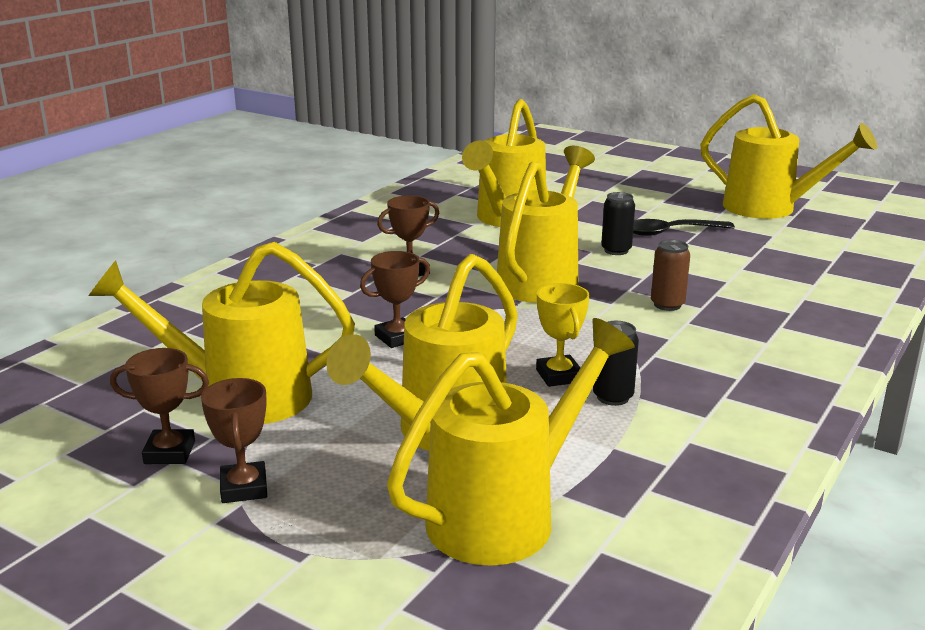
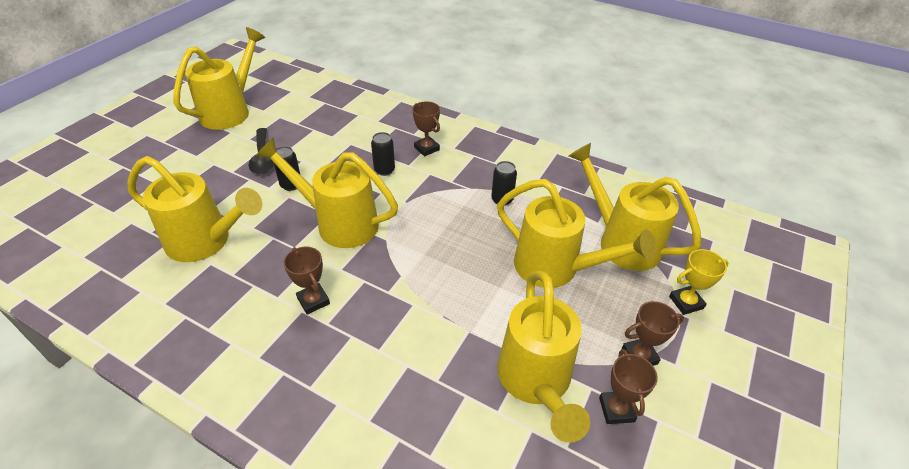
camera: 95 degrees left, 20 degrees up
(397, 337) = (435, 299): brown trophy -> brown trophy (426, 148)
(559, 376) = (481, 219): yellow trophy -> yellow trophy (686, 302)
(667, 305) = (384, 170): brown can -> black can

